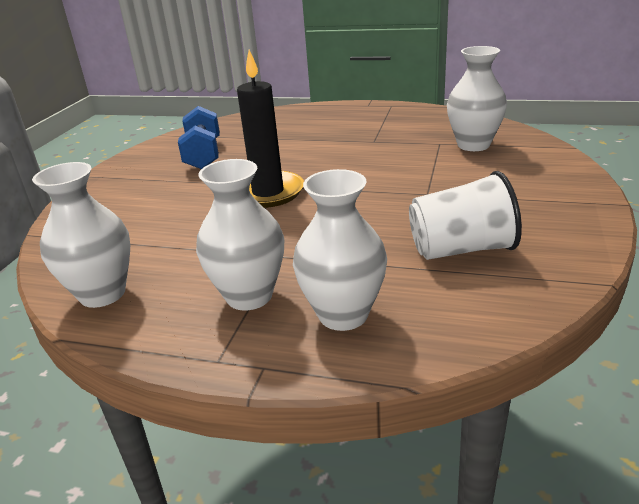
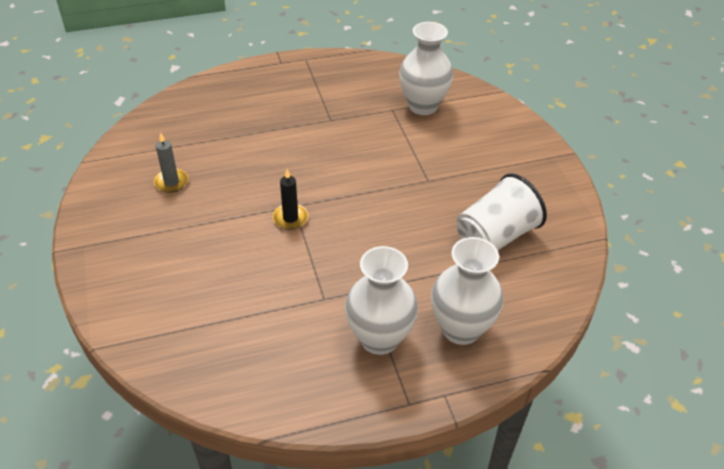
camera: 35 degrees left, 15 degrees up
(102, 294) = (255, 384): white vase -> none
(203, 155) = (171, 182): blue dumbbell -> grey candle
(268, 193) = (290, 218): black candle -> black candle, size x0.49

